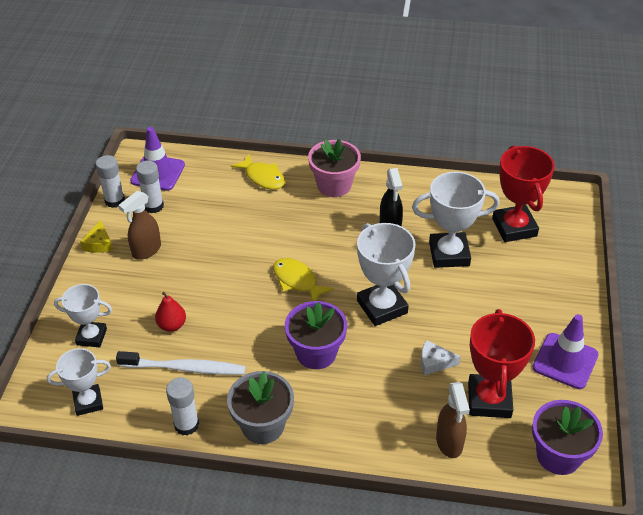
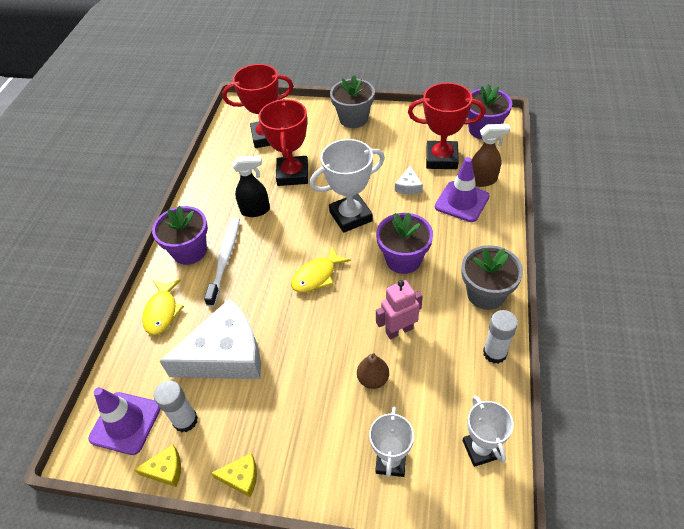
camera: 85 degrees left, 5 degrees up
(114, 201) = (165, 470): white glue stick -> yellow cheese
(146, 250) = (260, 419): brown spray bottle -> none
(172, 325) = (373, 379): red pear -> brown pear
(185, 368) = (428, 361): white toothbrush -> white toothbrush (225, 259)
(212, 223) = (225, 354): none -> white cheese
(223, 346) = (399, 330): none -> pink robot
(263, 177) = (162, 312): yellow fish -> yellow fish turned 135 degrees clockwise
(334, 185) = (189, 251): pink flower pot -> purple flower pot
(449, 254) = (292, 174): white trophy -> red trophy
(561, 308) = (353, 119): none -> grey flower pot
(565, 361) = (403, 121): purple traffic cone -> purple traffic cone (462, 201)

